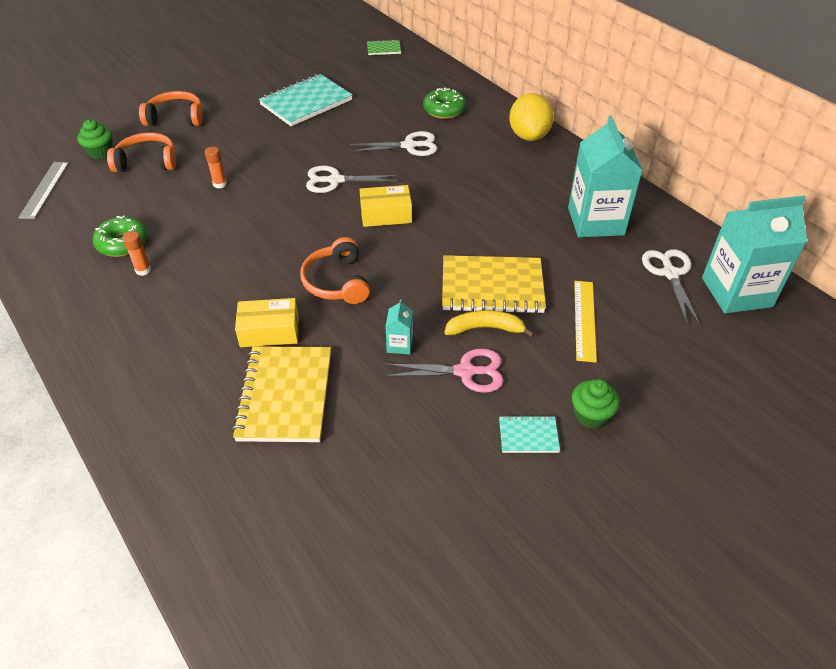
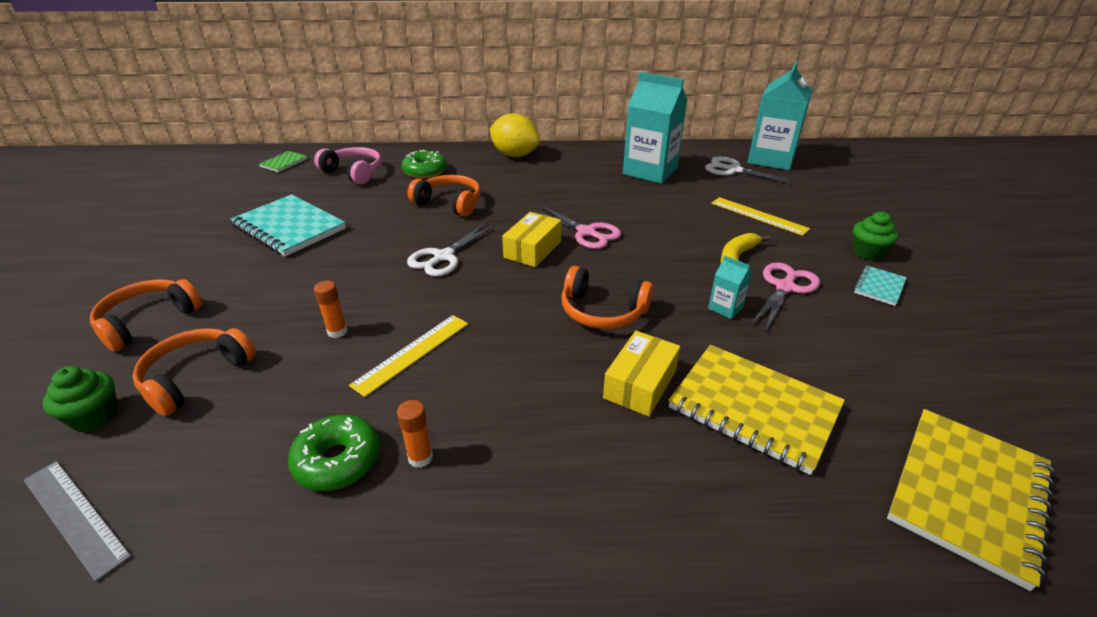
camera: 55 degrees left, 10 degrees down
(223, 222) = (412, 353): none -> yellow ruler
(306, 102) = (289, 228): turquoise notebook -> turquoise notebook turned 45 degrees counterclockwise
(404, 82) = (354, 172): none -> pink headphones
(409, 146) = (449, 203): white scissors -> orange headphones
(439, 230) = (586, 232): none -> pink scissors
(492, 287) = (687, 237): yellow notebook -> yellow notebook (967, 494)

